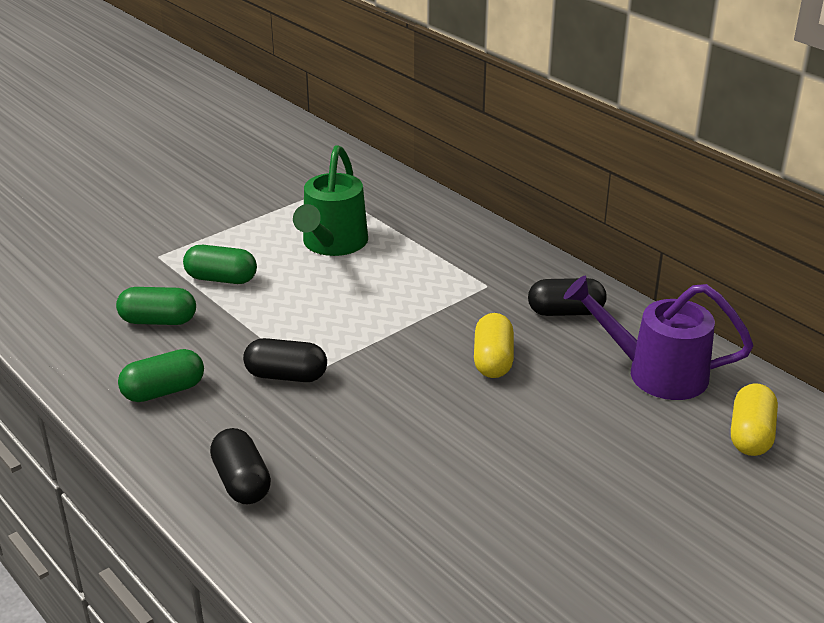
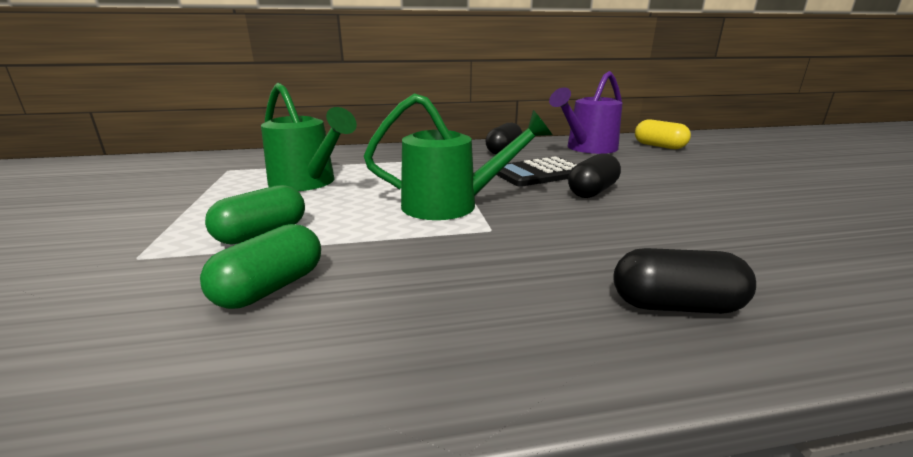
camera: 60 degrees left, 10 degrees down
(163, 391) = (434, 320): green capsule -> none
(286, 376) = (484, 239): black capsule -> black capsule (592, 191)
(345, 337) = (451, 205): none -> green watering can
(493, 360) = (539, 173): yellow capsule -> black calculator

